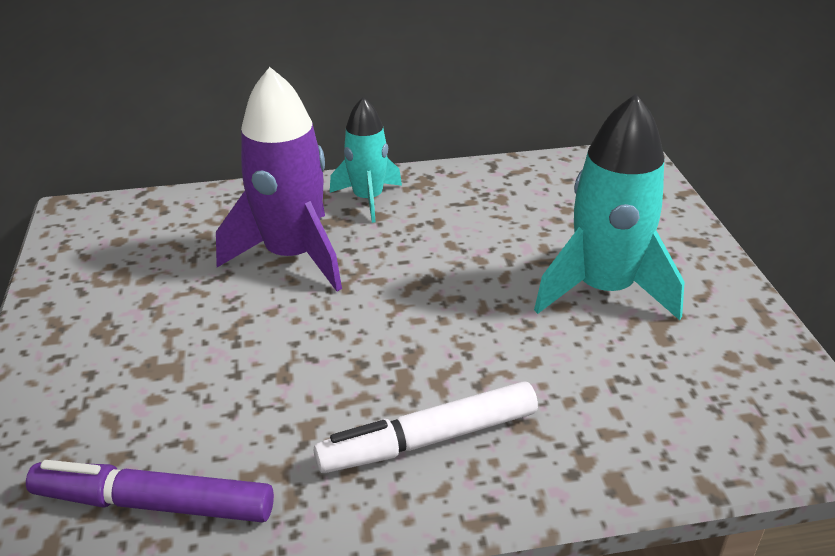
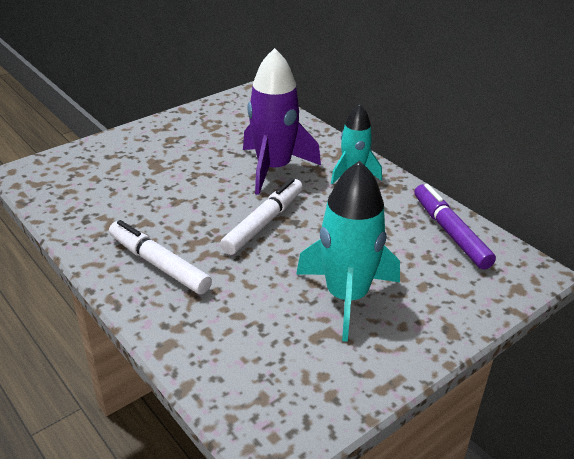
camera: 60 degrees right, 0 degrees up
(154, 503) = (73, 198): purple marker -> purple marker (450, 232)
(410, 305) = (264, 223): none -> white marker

